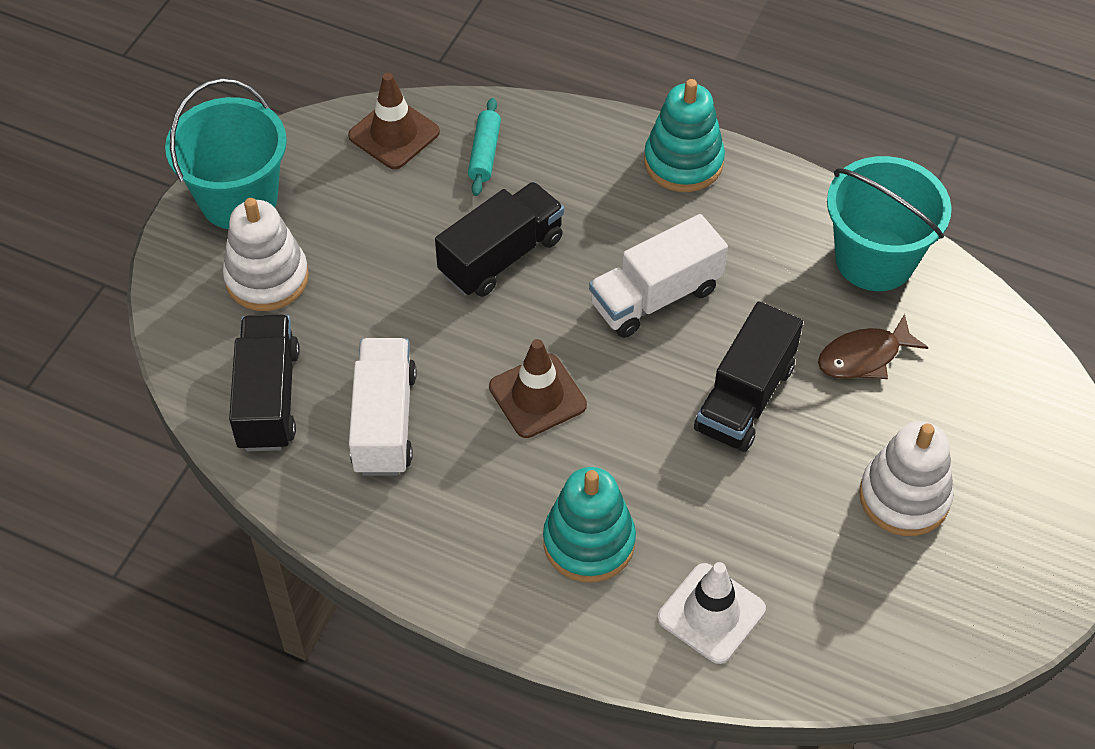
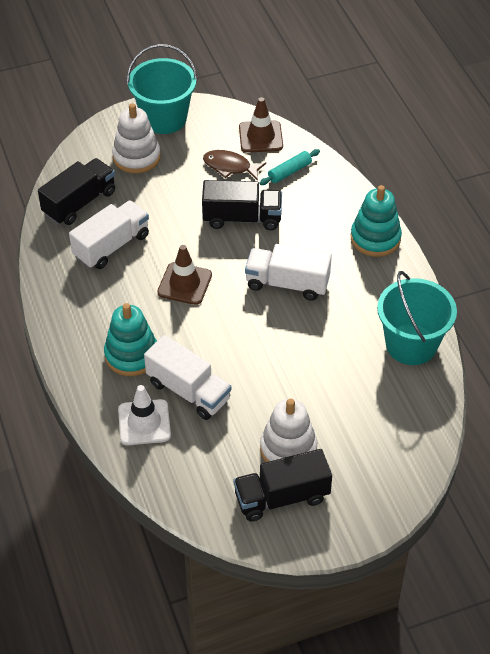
camera: 45 degrees right, 5 degrees down
(711, 527) = (188, 391): none -> white truck
(744, 398) = (271, 353): black truck -> black truck (281, 497)
(864, 357) = (349, 380): brown fish -> brown fish (230, 167)

